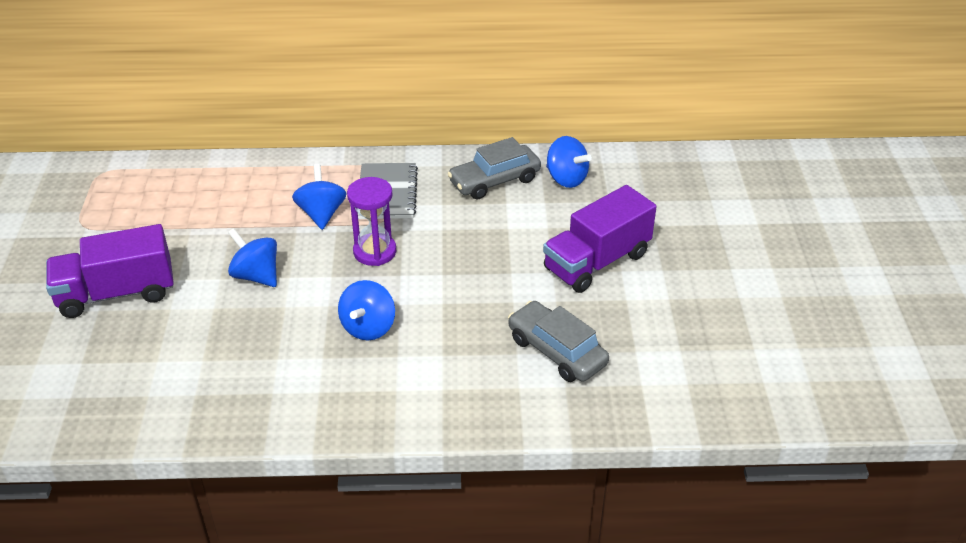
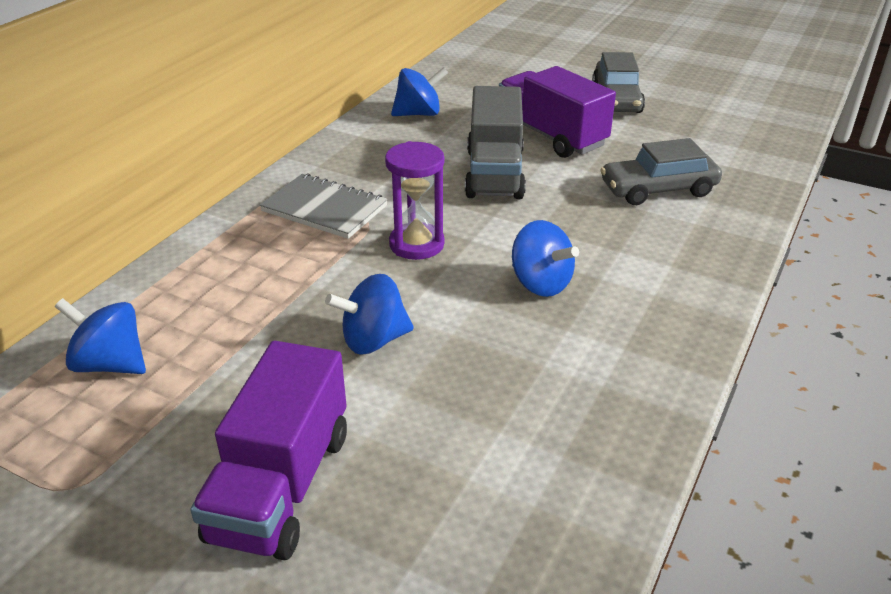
camera: 60 degrees left, 5 degrees down
(321, 214) = (309, 260): blue spinning top -> blue spinning top (110, 364)
(494, 181) = (379, 146): grey car -> grey car (616, 99)
(504, 252) = (494, 173): none -> grey truck
(596, 262) = (551, 136): purple truck -> purple truck turned 150 degrees clockwise

